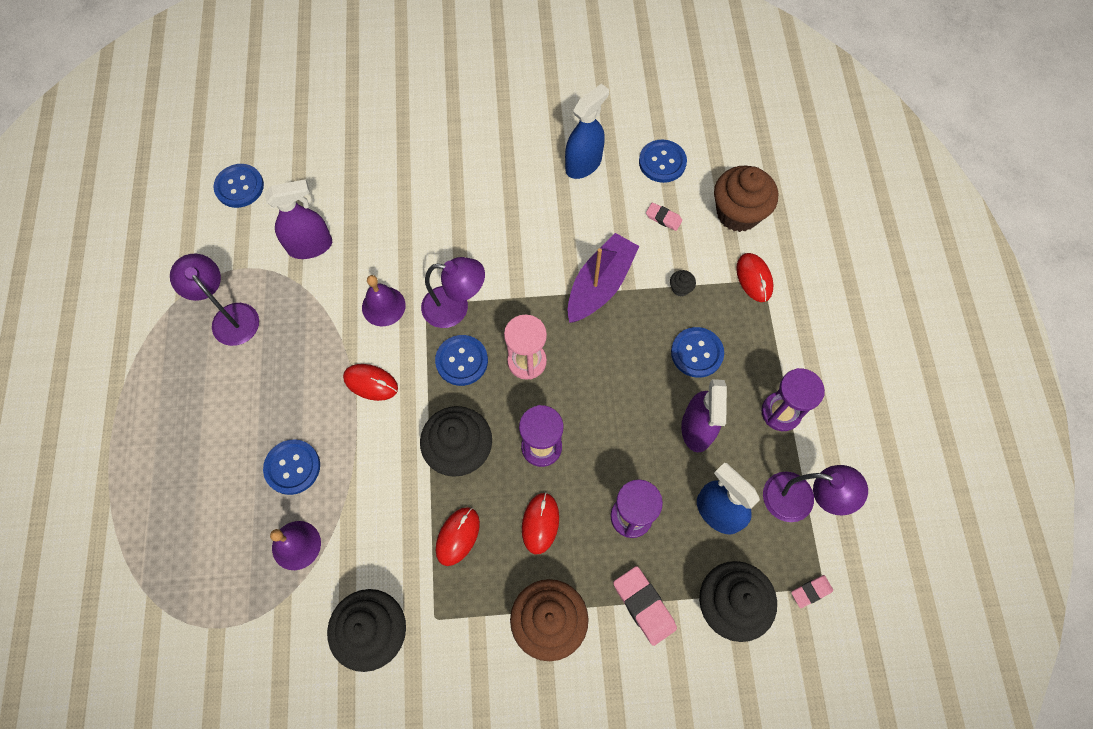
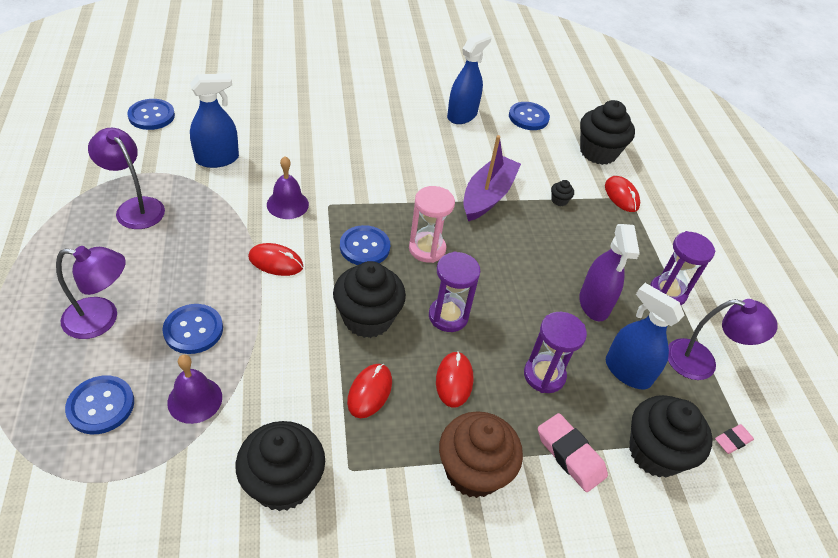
camera: 10 degrees left, 20 degrees down
(310, 246) = (217, 159): purple spray bottle -> blue spray bottle
(455, 308) = (356, 207): purple lamp -> purple lamp (102, 319)
(663, 218) = (536, 153): pink eraser -> none
(697, 353) = (582, 247): blue button -> blue button (101, 406)
(738, 213) = (598, 152): brown cupcake -> black cupcake

